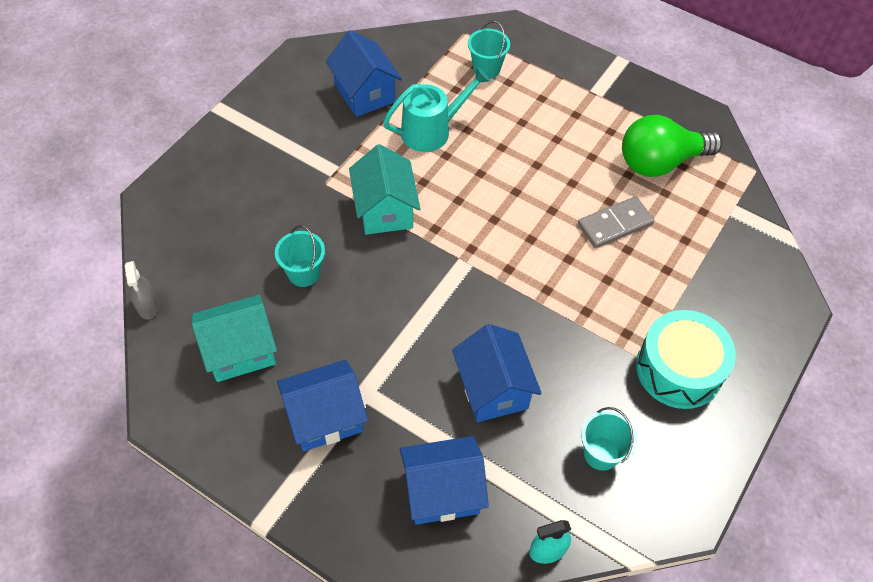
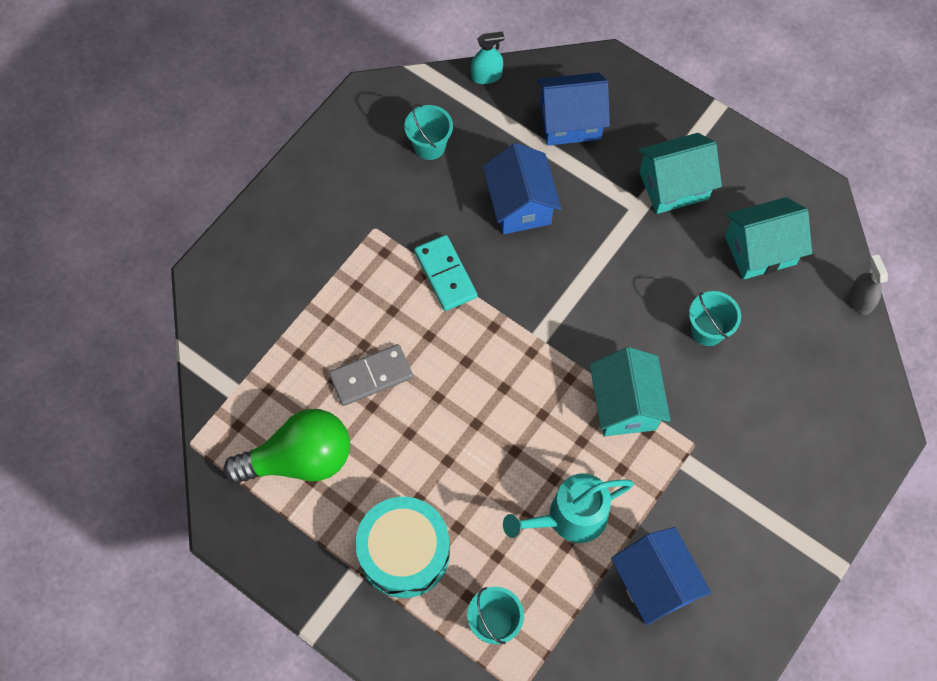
camera: 175 degrees left, 10 degrees up
(325, 417) = (673, 186): blue house -> turquoise house
(561, 315) = (445, 274): none -> turquoise domino
(679, 369) = (342, 216): turquoise drum -> turquoise drum (404, 552)

